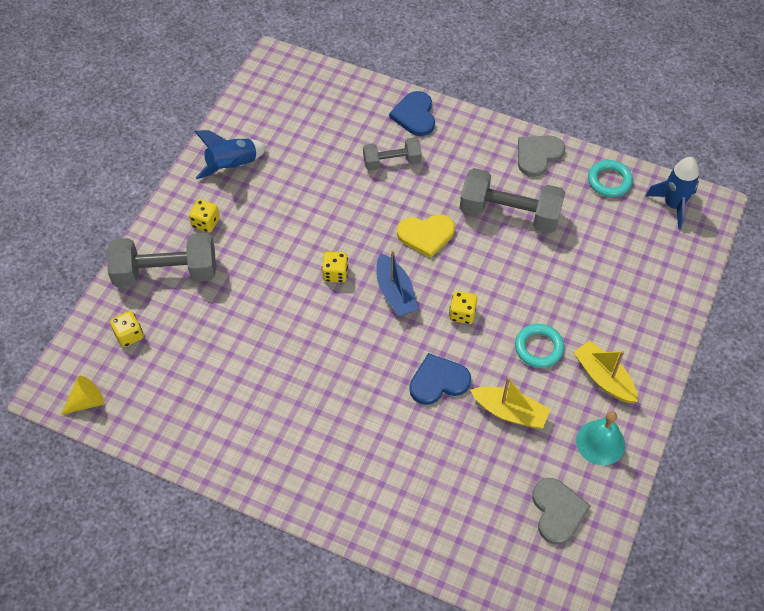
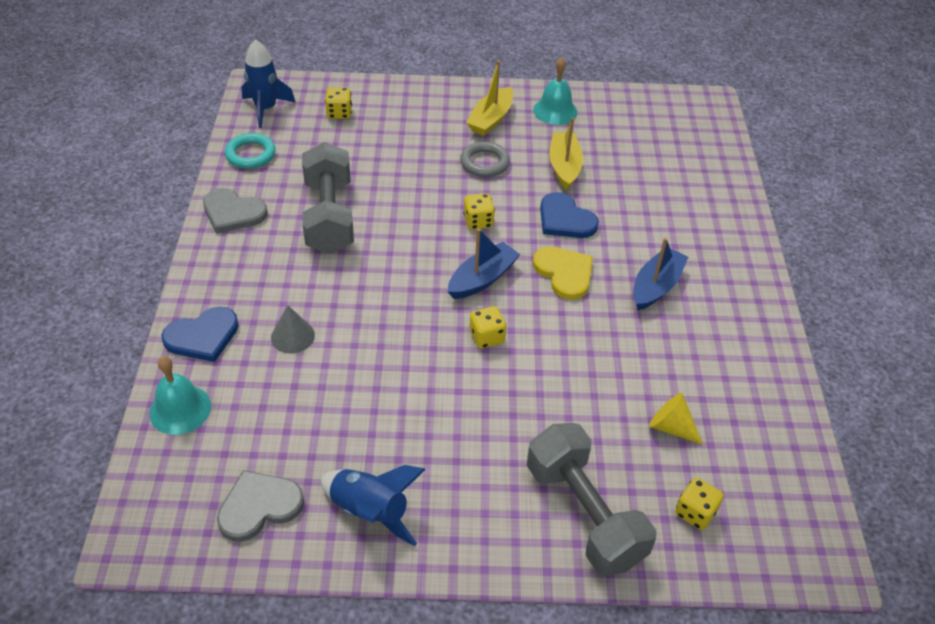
camera: 115 degrees left, 10 degrees down
(86, 401) = (806, 515): yellow cone -> yellow cone (671, 427)
(206, 223) = (482, 502): yellow dice -> yellow dice (339, 113)
(330, 414) = (656, 286): none -> blue boat
(358, 94) = (180, 409): none -> turquoise bell
(392, 162) = (292, 336): grey dumbbell -> grey cone
(426, 235) = (391, 275): yellow heart -> yellow heart (564, 273)
(538, 348) = (484, 163): turquoise ring -> grey ring
(557, 511) = (634, 122): grey heart -> grey heart (259, 506)

